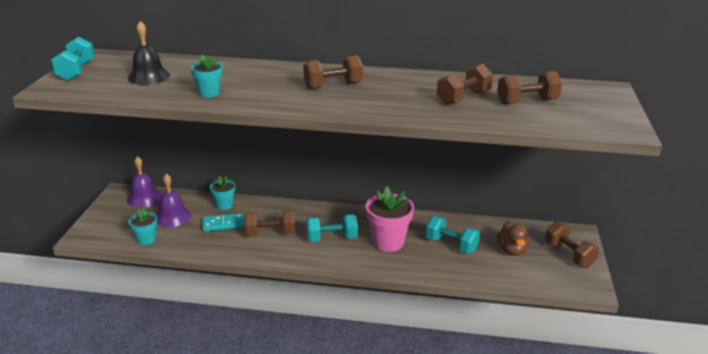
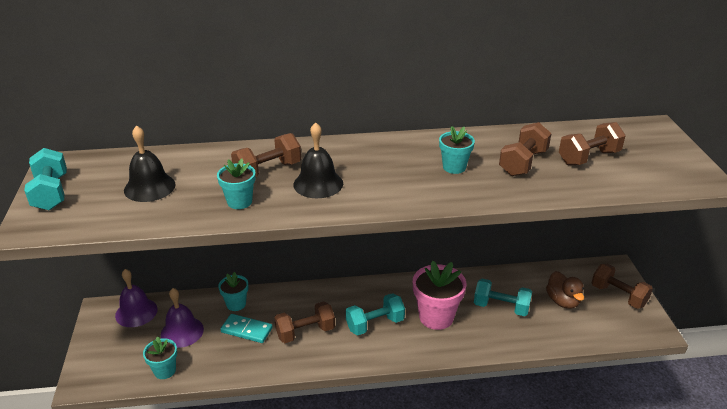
camera: 15 degrees left, 5 degrees up
(223, 224) = (246, 330): turquoise domino -> turquoise domino turned 45 degrees clockwise
(278, 90) = (318, 184): none -> black bell
(333, 86) = (375, 167): brown dumbbell -> brown dumbbell (268, 171)
(400, 93) = (454, 167): none -> turquoise flower pot

